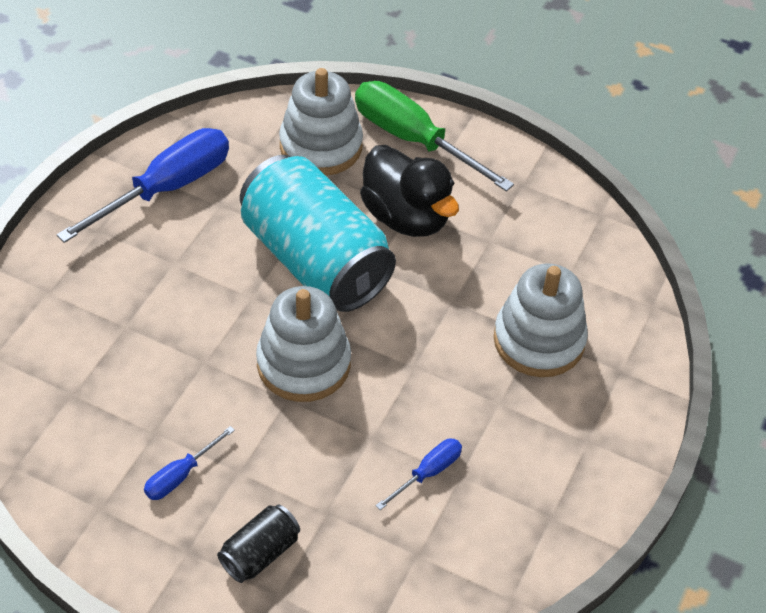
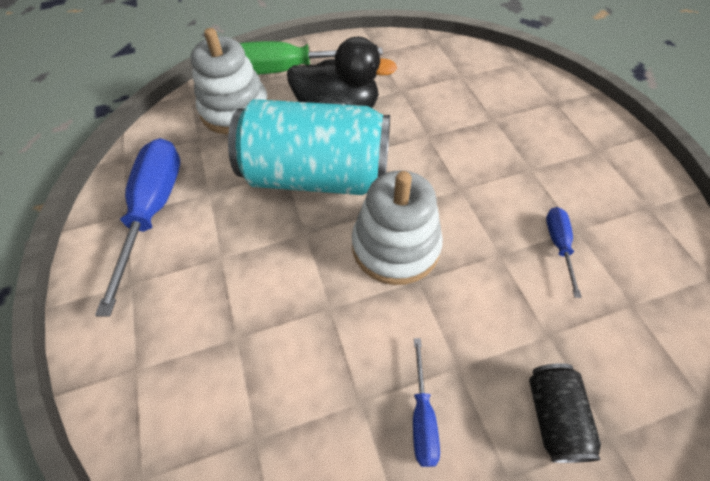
camera: 40 degrees left, 5 degrees up
(539, 340) = (497, 119): white stacking toy -> none

